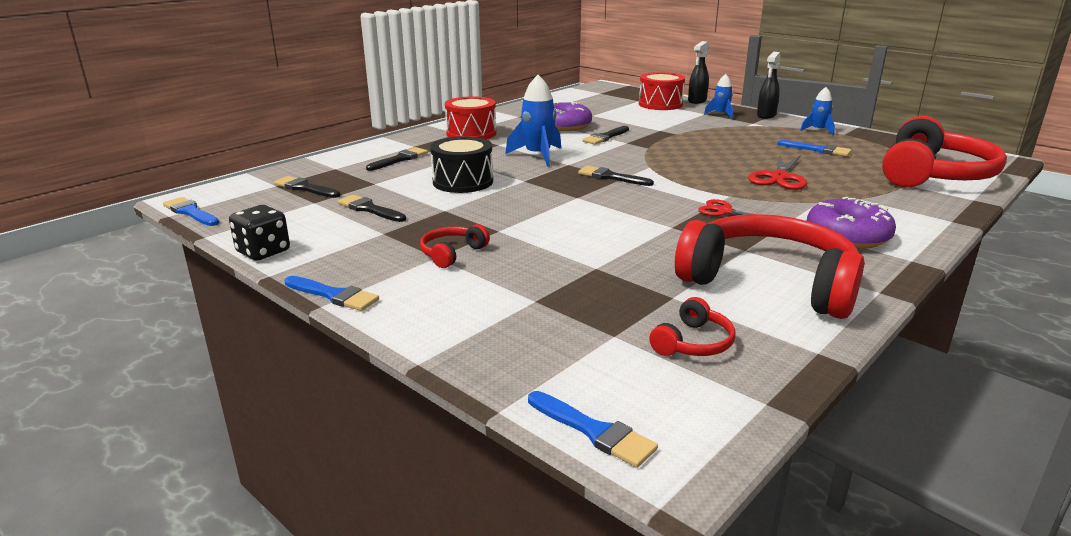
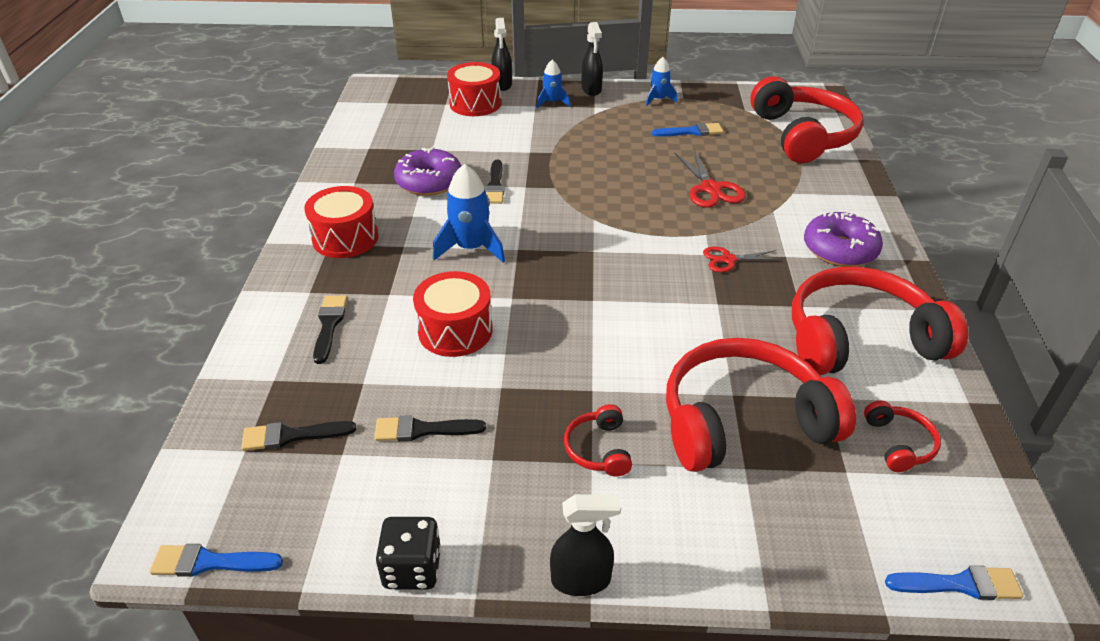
camera: 40 degrees left, 15 degrees up
(334, 295) = (581, 580): blue brush -> black spray bottle
(463, 182) = (455, 331): black drum -> red drum
(578, 281) = (743, 421): none -> red headphones
(611, 177) = (582, 252): black brush -> none

